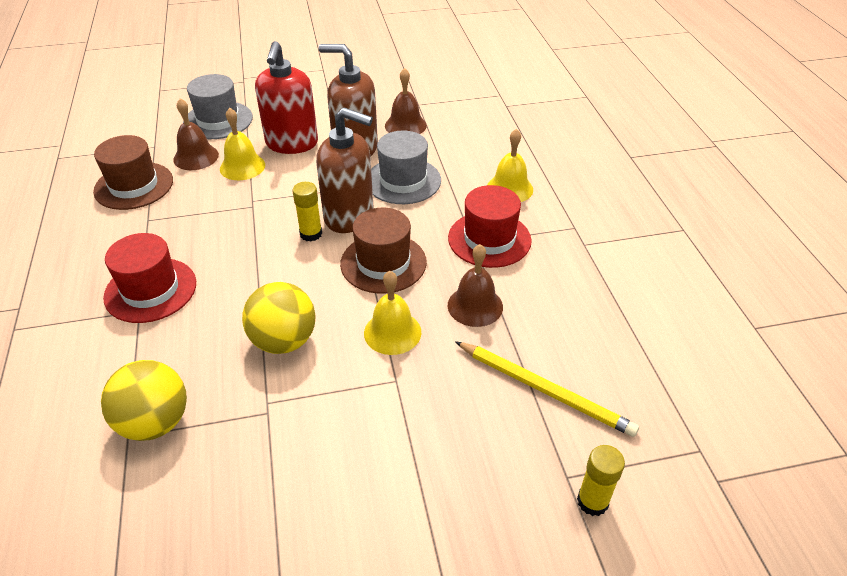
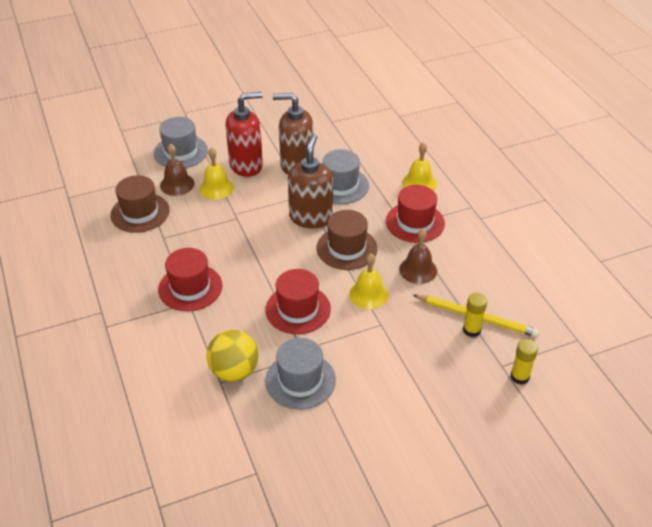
camera: 10 degrees left, 0 degrees up
(245, 453) = (300, 380): none -> grey hat
(284, 341) = (298, 309): yellow ball -> red hat
(292, 144) = (246, 165): red soap dispenser -> red soap dispenser turned 105 degrees counterclockwise
(311, 234) = (288, 234): yellow glue stick -> yellow glue stick (471, 330)
(349, 216) = (311, 217): brown soap dispenser -> brown soap dispenser turned 90 degrees counterclockwise
(405, 125) = (328, 141): brown bell -> none

